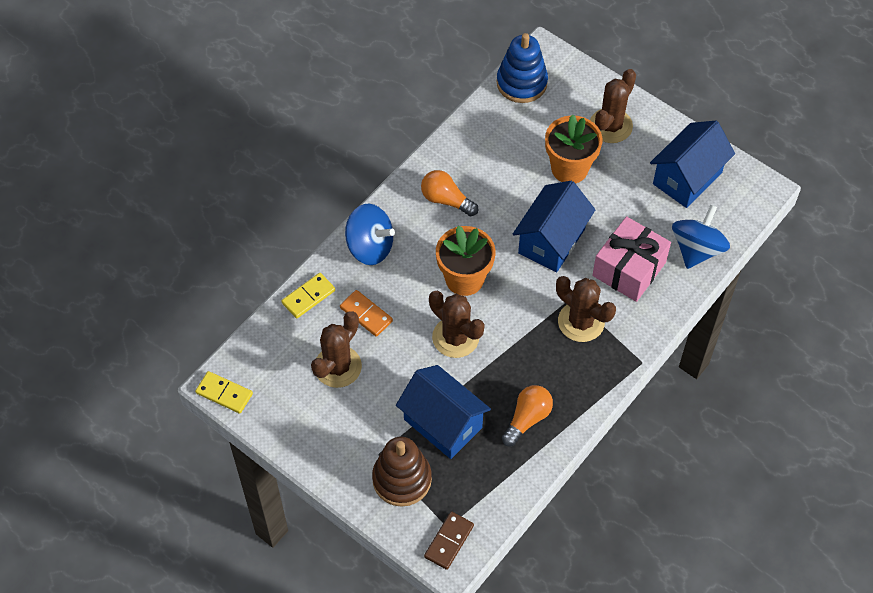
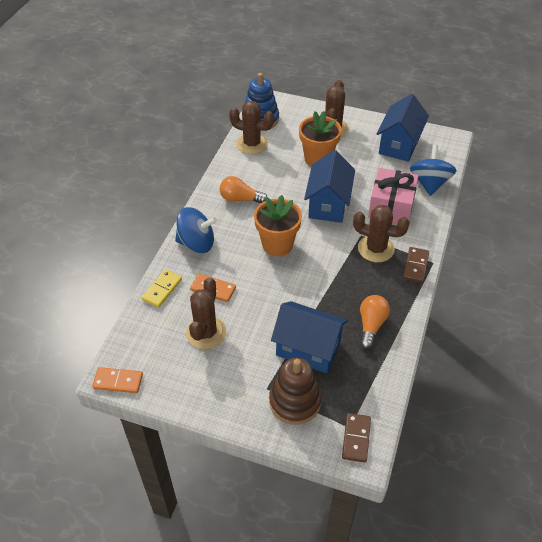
camera: 20 degrees left, 10 degrees down
(224, 393) = (118, 381): yellow domino -> orange domino
(455, 337) = (289, 285): brown cactus -> brown cactus (252, 144)
(618, 360) = (416, 266): none -> brown domino

